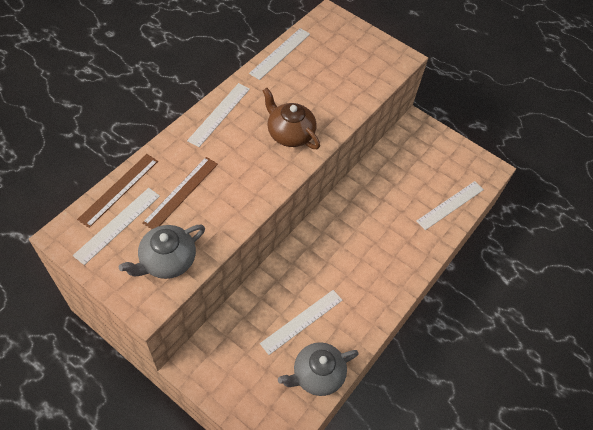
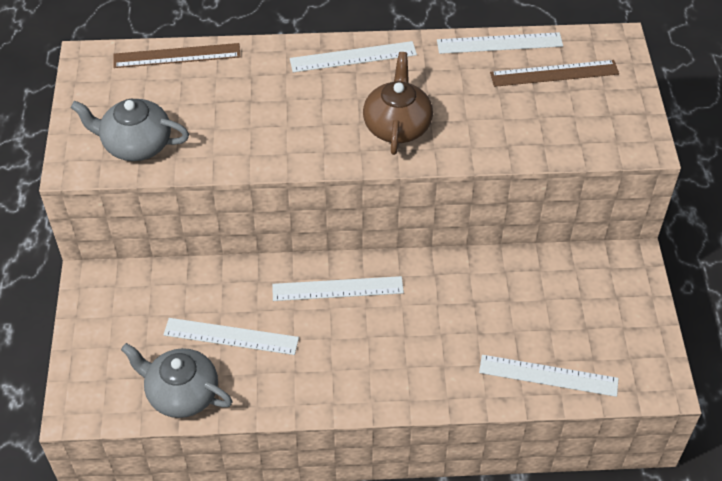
camera: 55 degrees right, 5 degrees down
(117, 225) = (137, 84): white ruler -> white ruler (337, 289)
(181, 192) = (223, 99): brown ruler -> brown ruler (554, 73)

